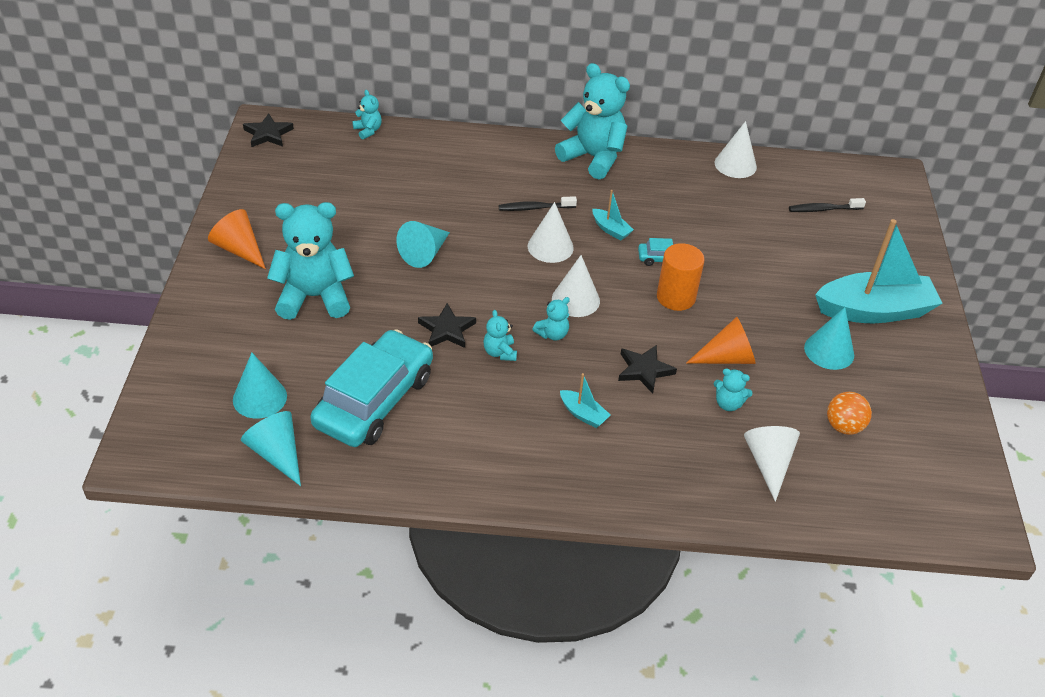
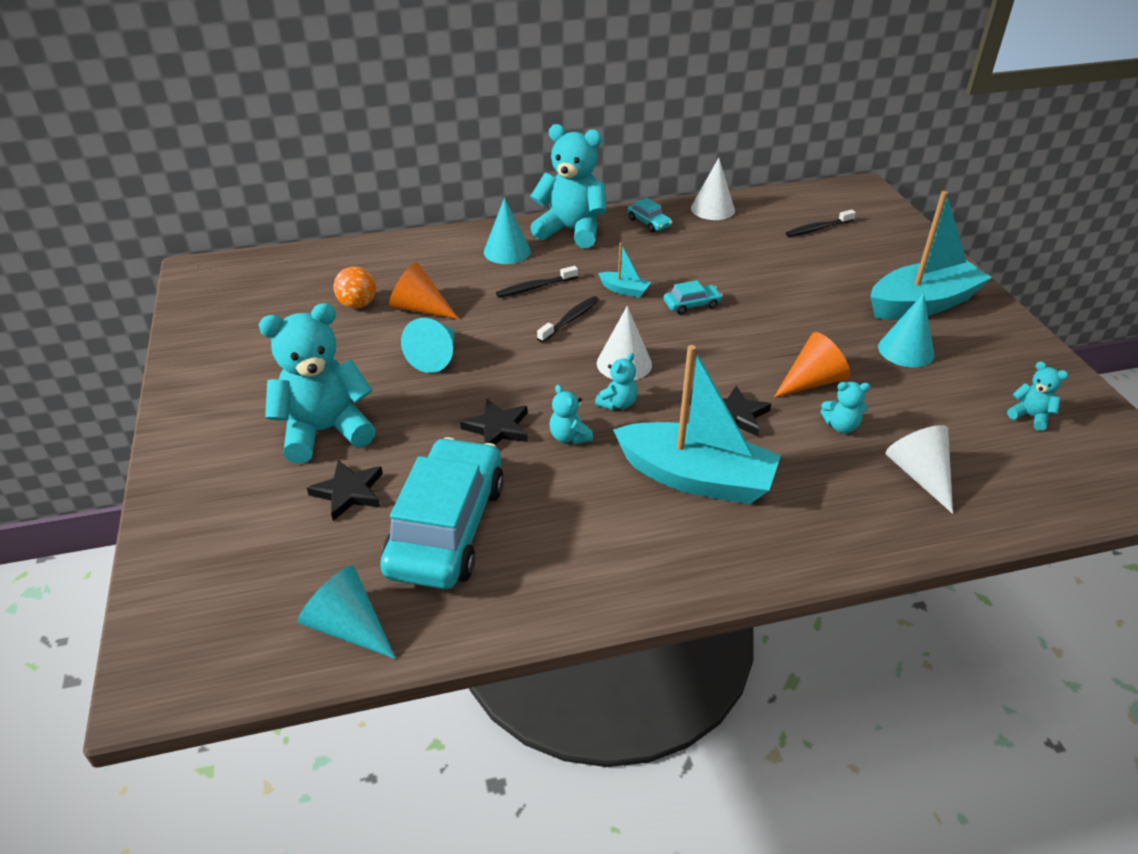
camera: 15 degrees left, 5 degrees down
(239, 249) = (212, 402): orange cone -> orange cone (420, 308)
(260, 398) = (299, 563): turquoise cone -> turquoise cone (507, 251)
(268, 134) = (206, 279): black star -> black star (348, 492)
(368, 131) = (320, 254): turquoise teddy bear -> turquoise teddy bear (1030, 416)
(550, 247) = (570, 319): white cone -> black toothbrush
(583, 414) = (696, 478): turquoise boat -> turquoise boat, size x2.37
(668, 165) = (649, 223): none -> turquoise car
(676, 297) = (726, 337): orange cylinder -> none
(843, 426) = (968, 418): orange ball -> orange ball (358, 304)

